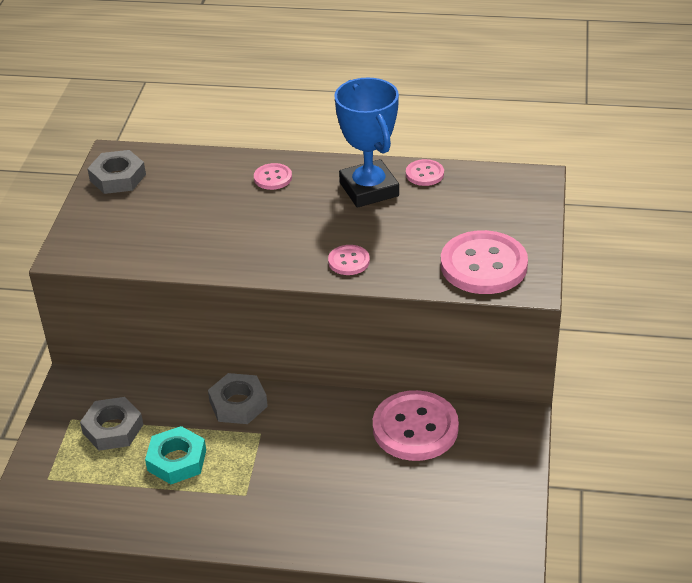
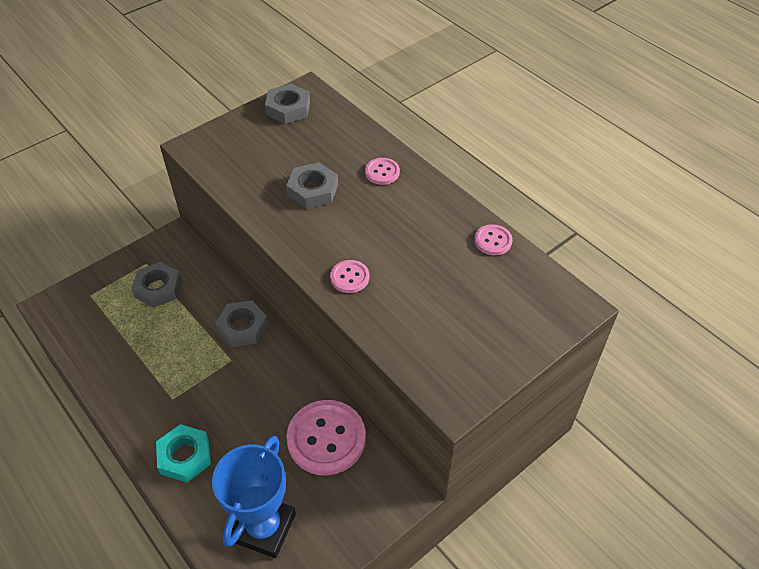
camera: 40 degrees right, 10 degrees up
(177, 460) = (165, 340): turquoise nut -> turquoise nut (185, 456)
(231, 223) = (313, 190): none -> grey nut
(369, 189) = (436, 226): blue trophy -> blue trophy (264, 528)
(483, 265) = (441, 354): pink button -> none

